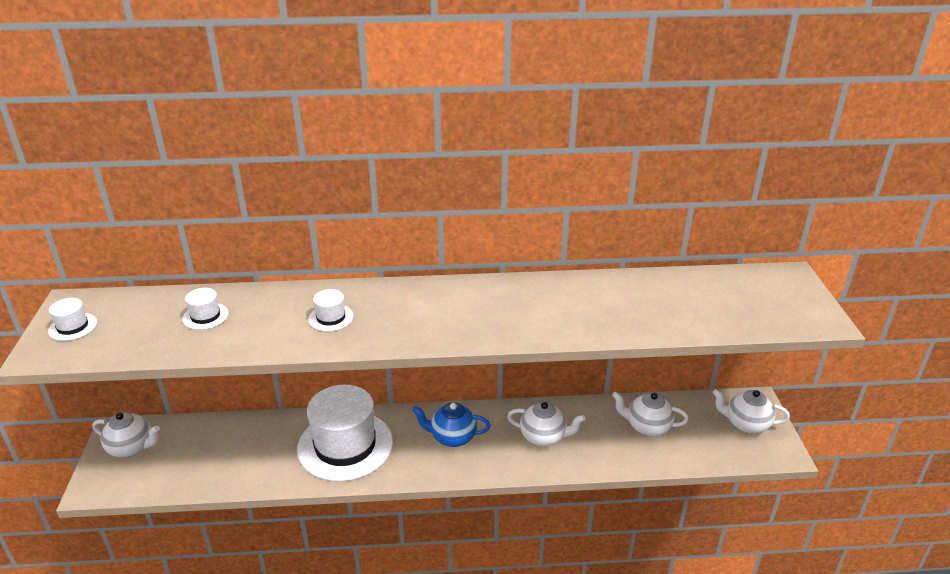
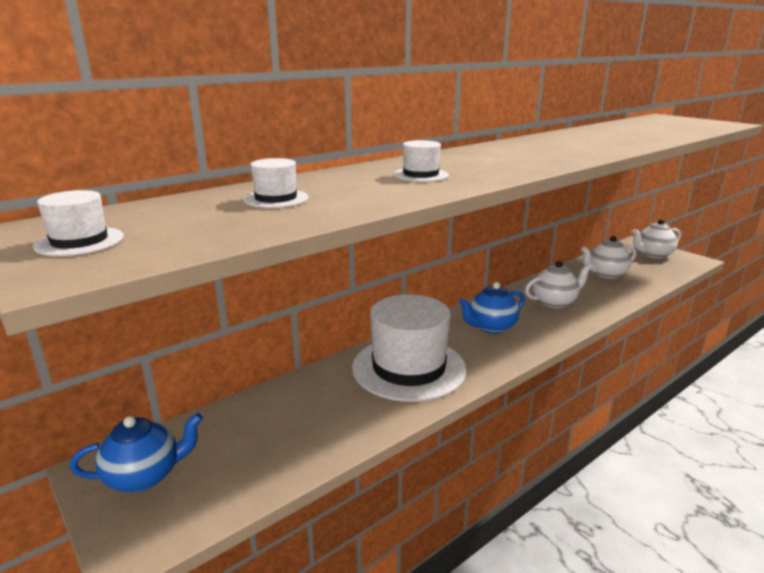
camera: 35 degrees left, 10 degrees down
(132, 448) = (145, 476): white teapot -> blue teapot

